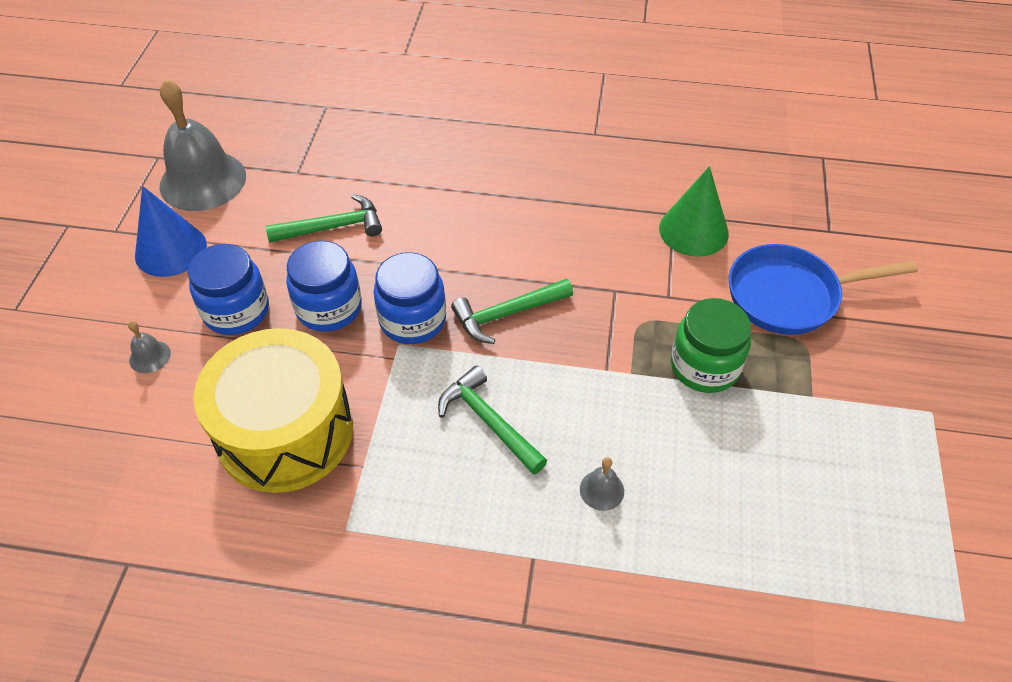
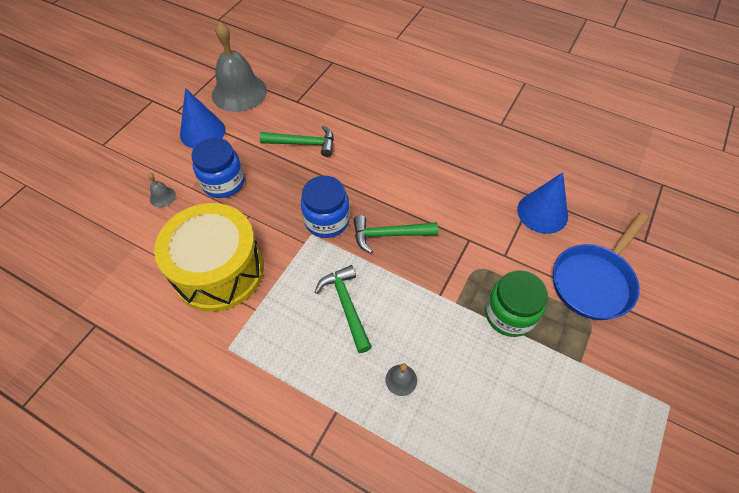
camera: 20 degrees right, 5 degrees up
(329, 308) = (279, 197): blue jar -> none
(693, 230) = (542, 212): green cone -> blue cone
(789, 296) = (594, 281): blue pan -> blue pan turned 60 degrees counterclockwise

